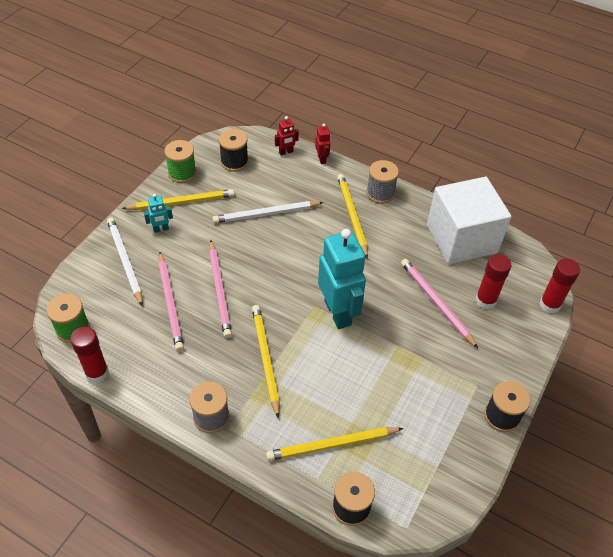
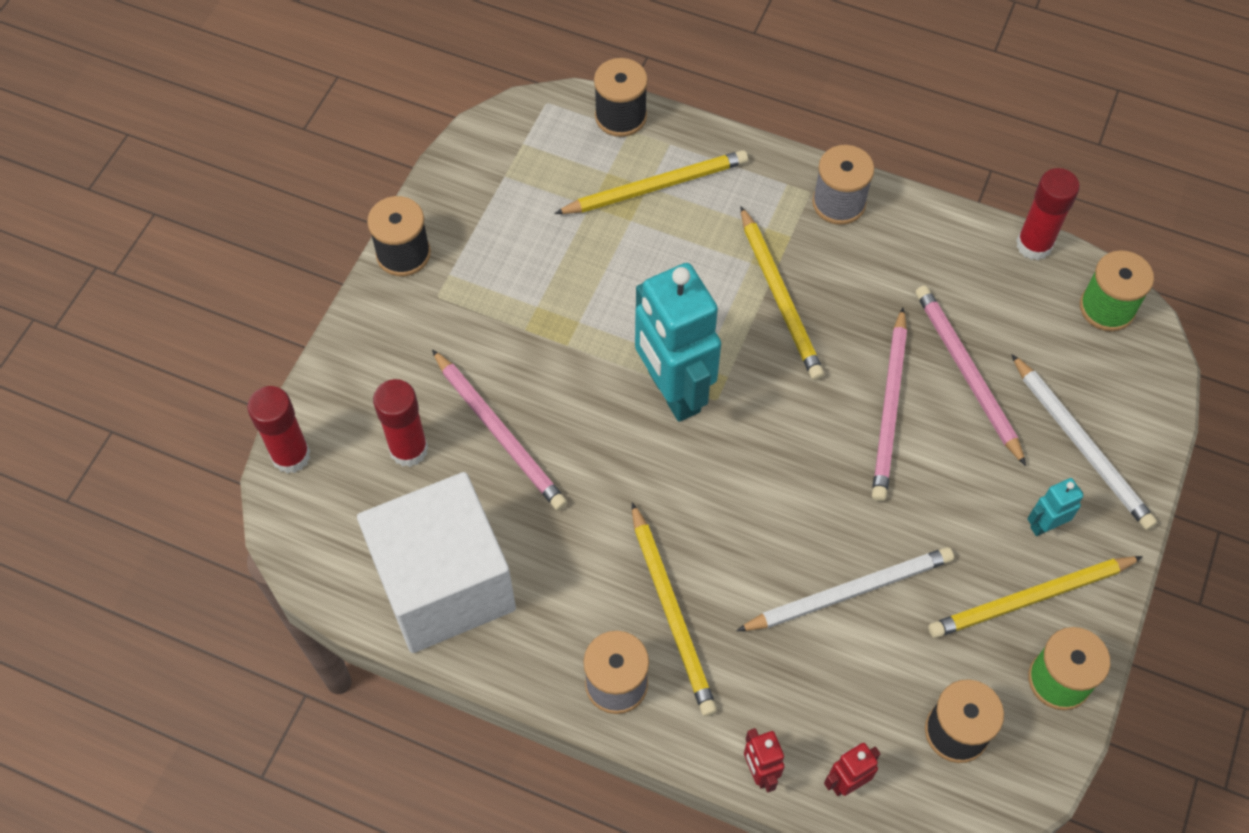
camera: 175 degrees right, 10 degrees up
(219, 290) = (890, 408): pink pencil -> pink pencil turned 150 degrees counterclockwise

